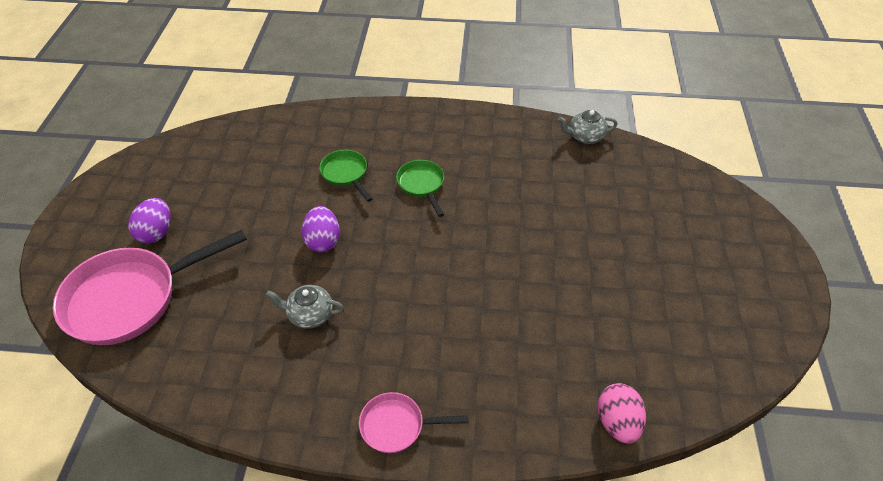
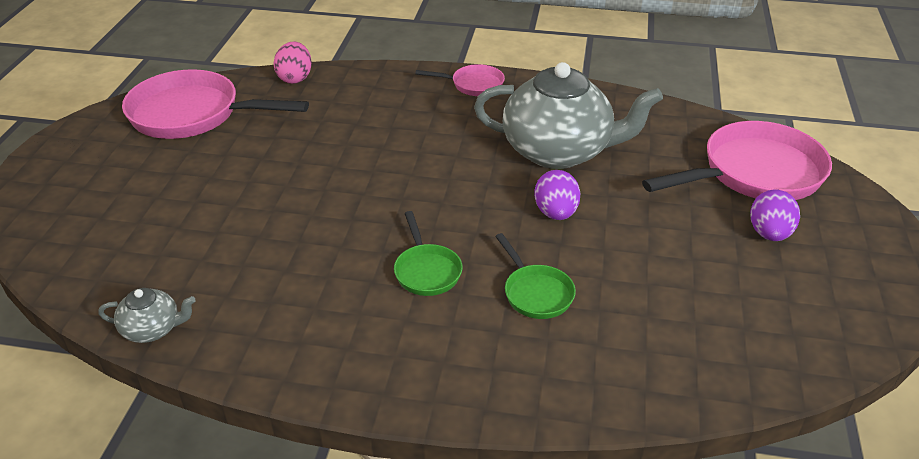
camera: 175 degrees left, 10 degrees down
(310, 315) = (558, 151): grey teapot -> grey teapot, size x2.30
(694, 343) = (193, 115): none -> pink pan

